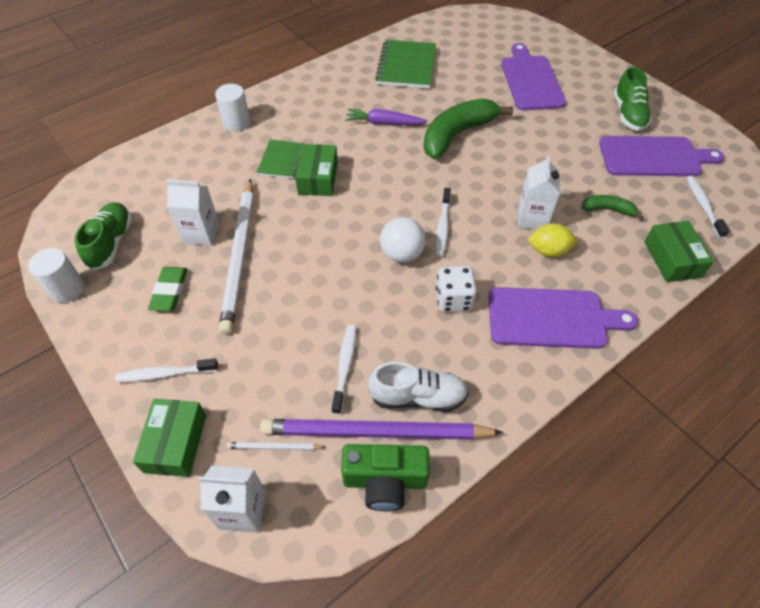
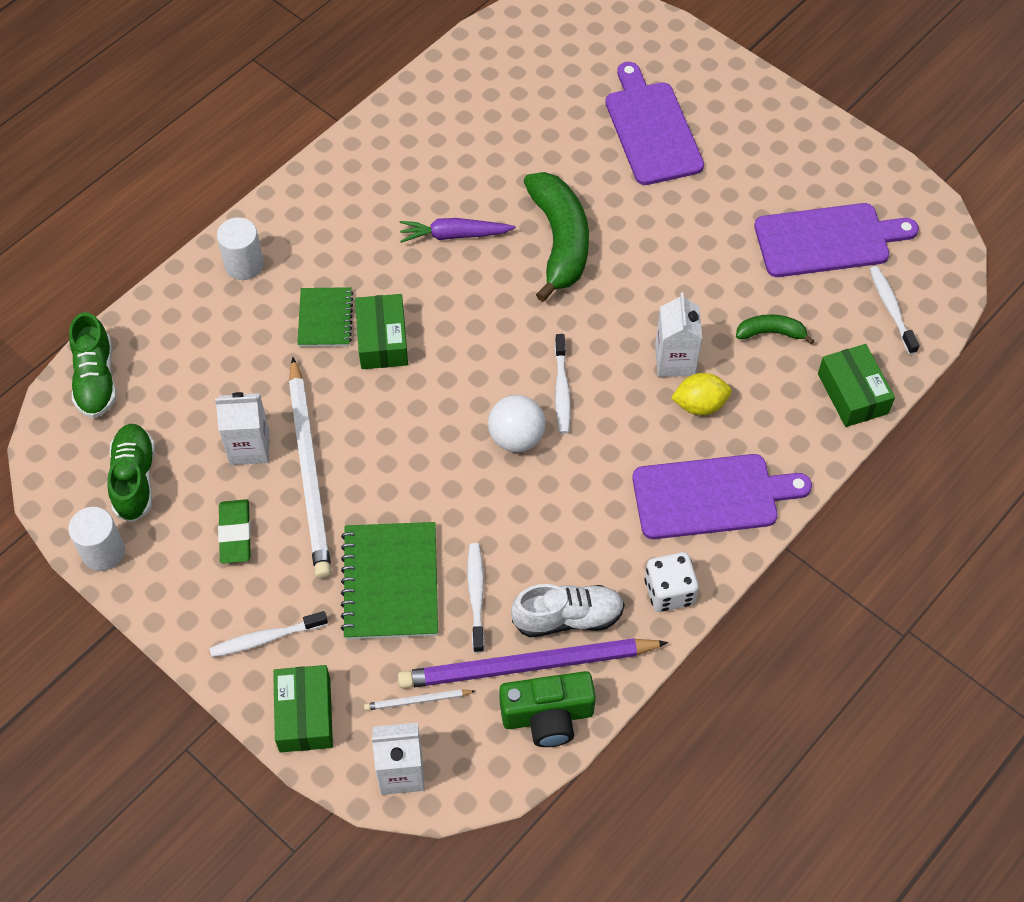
camera: 10 degrees left, 5 degrees up
(406, 66) = (467, 127): green notebook -> green notebook (390, 582)
(453, 299) = (590, 490): white dice -> white dice (669, 592)
(457, 135) = (559, 241): green banana -> green banana turned 135 degrees clockwise
(628, 114) = (792, 172): green shoe -> green shoe (96, 379)

